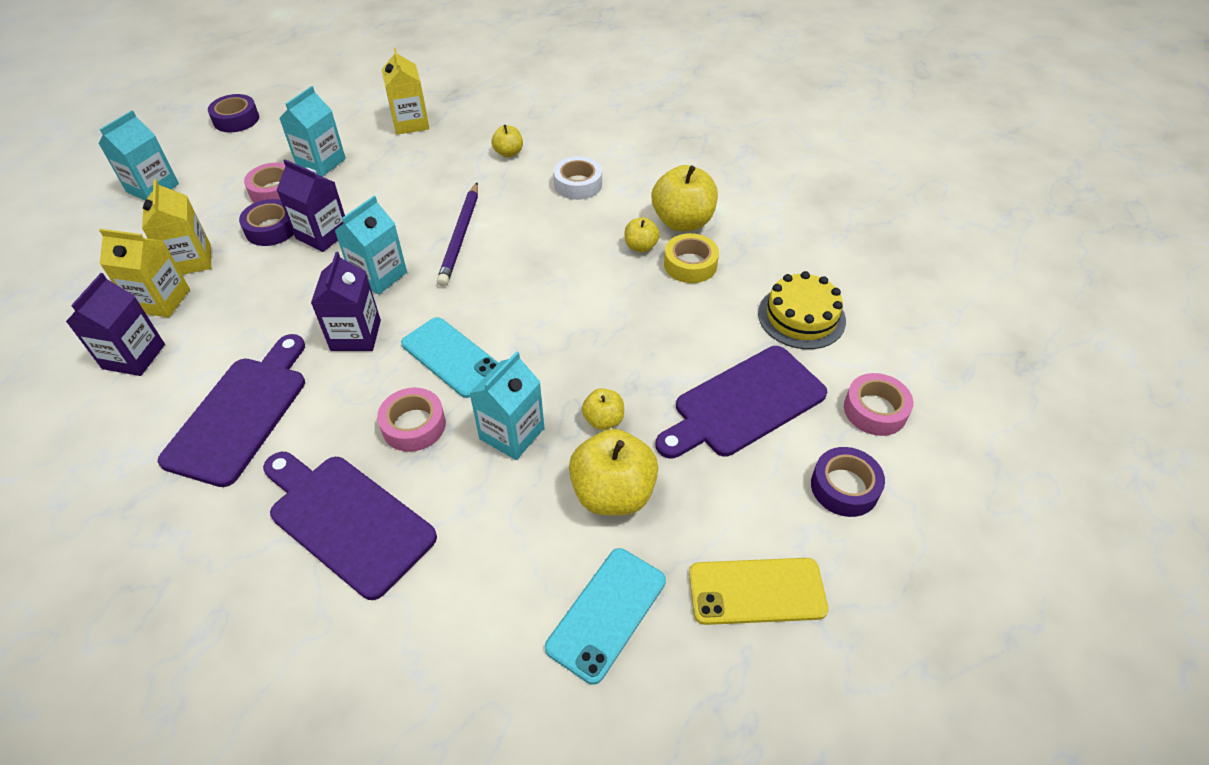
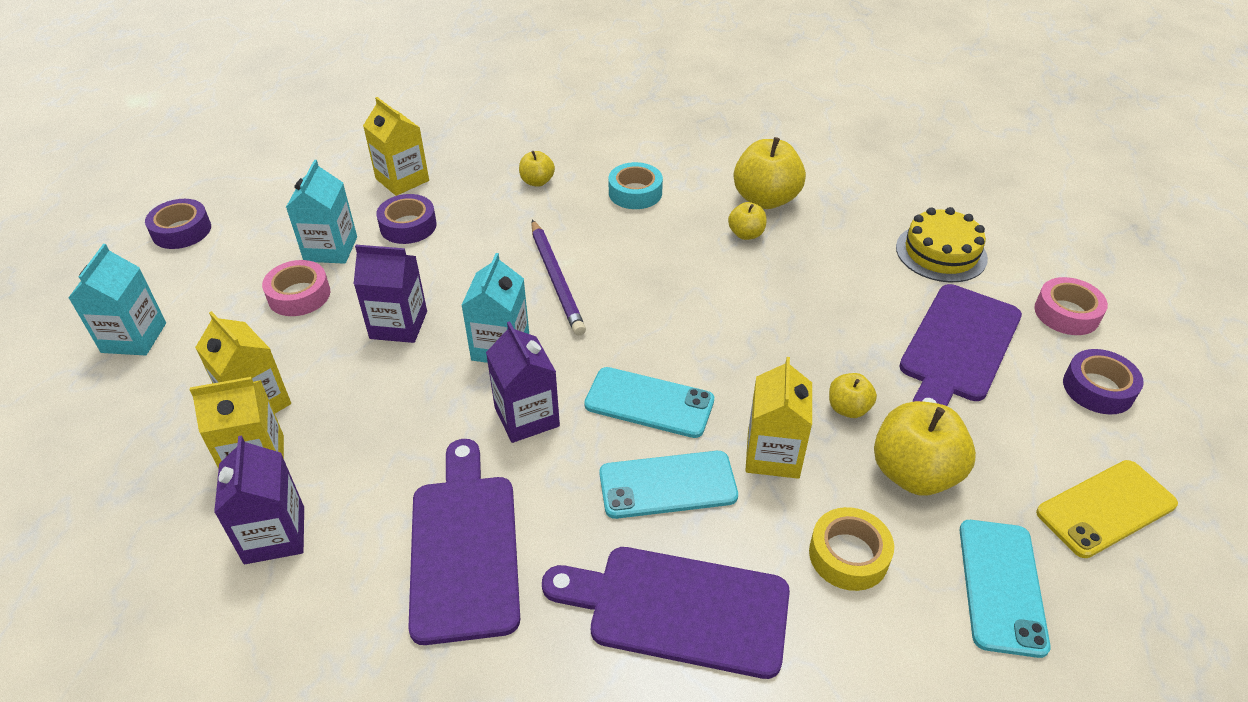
camera: 25 degrees left, 5 degrees down
(271, 229) = (330, 337): purple tape -> purple tape (408, 226)
(414, 425) = (668, 485): pink tape -> turquoise phone
(512, 433) = (773, 454): turquoise carton -> yellow carton
(578, 184) = (635, 193): white tape -> turquoise tape
(690, 264) = (805, 237): yellow tape -> yellow tape (848, 555)

